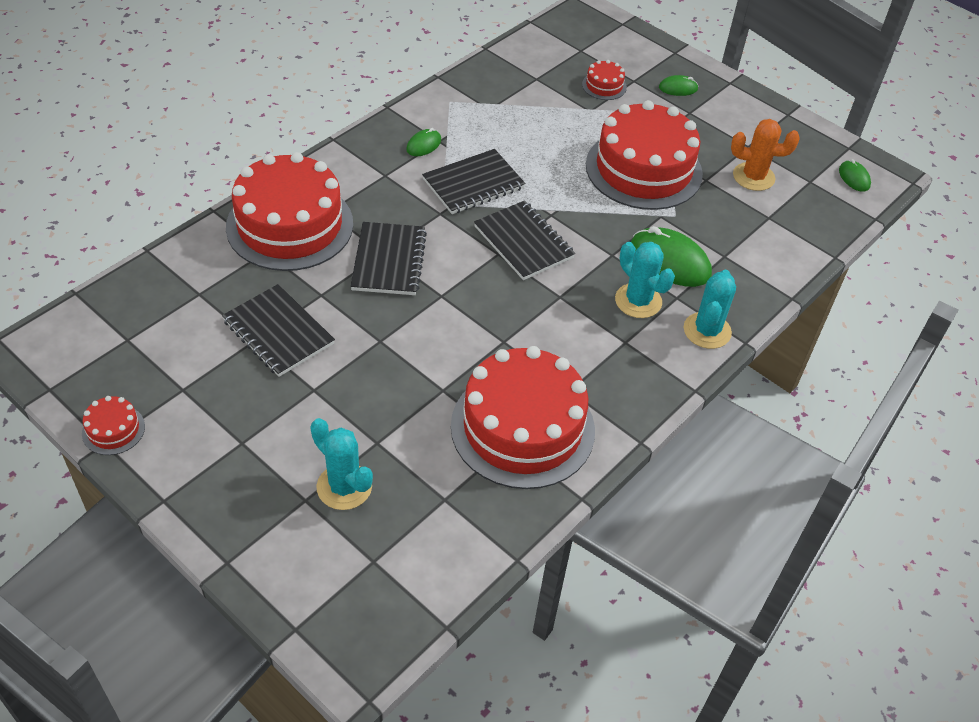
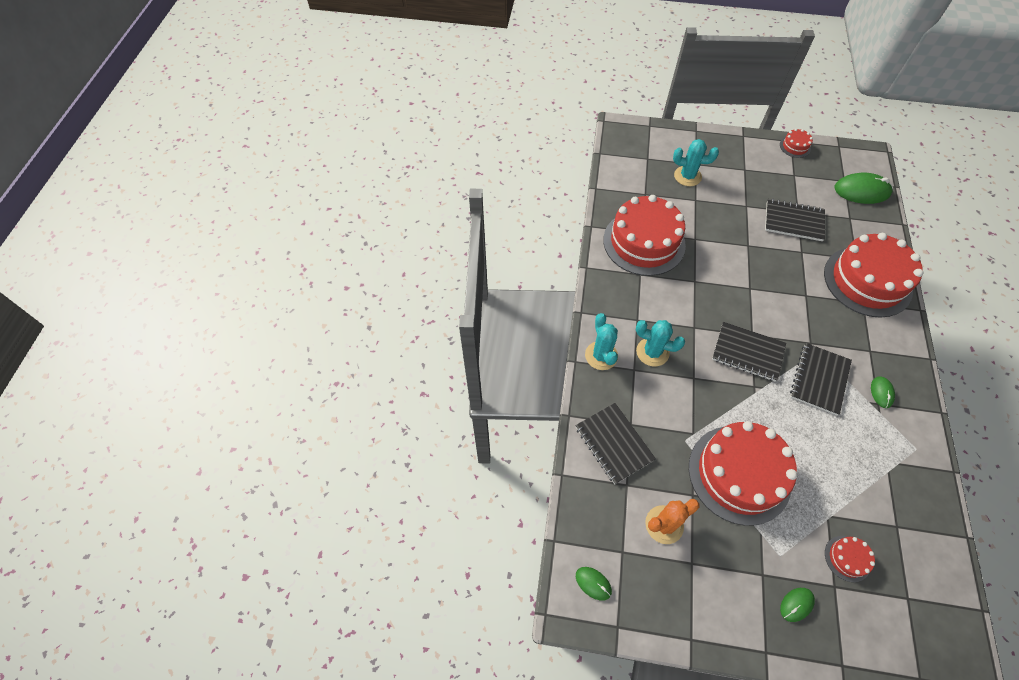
camera: 150 degrees right, 10 degrees up
(389, 261) = (797, 292): black notebook -> black notebook (614, 443)
(669, 261) = (658, 396): green mouse -> green mouse (861, 191)

